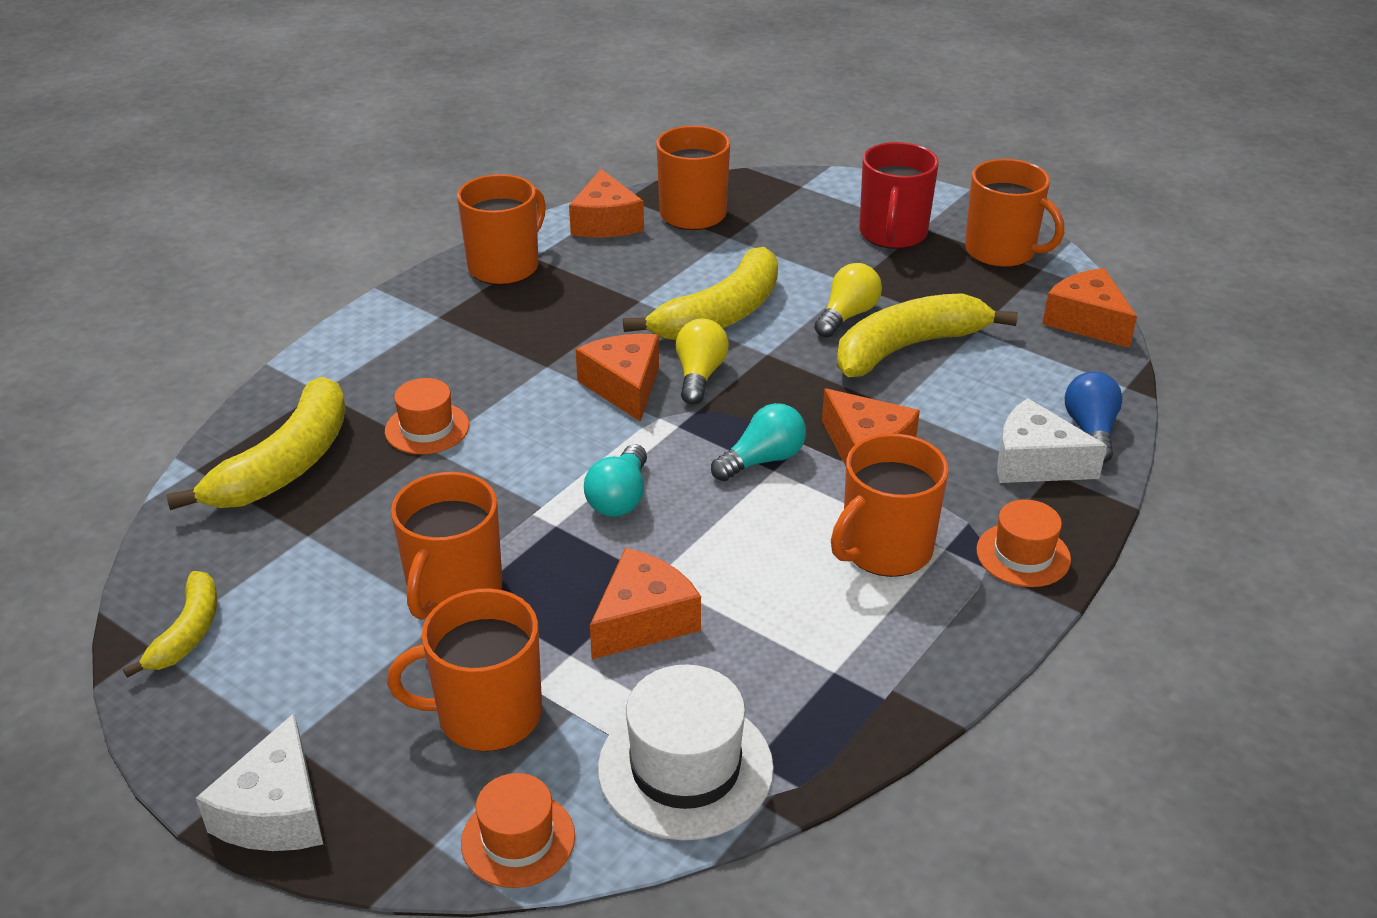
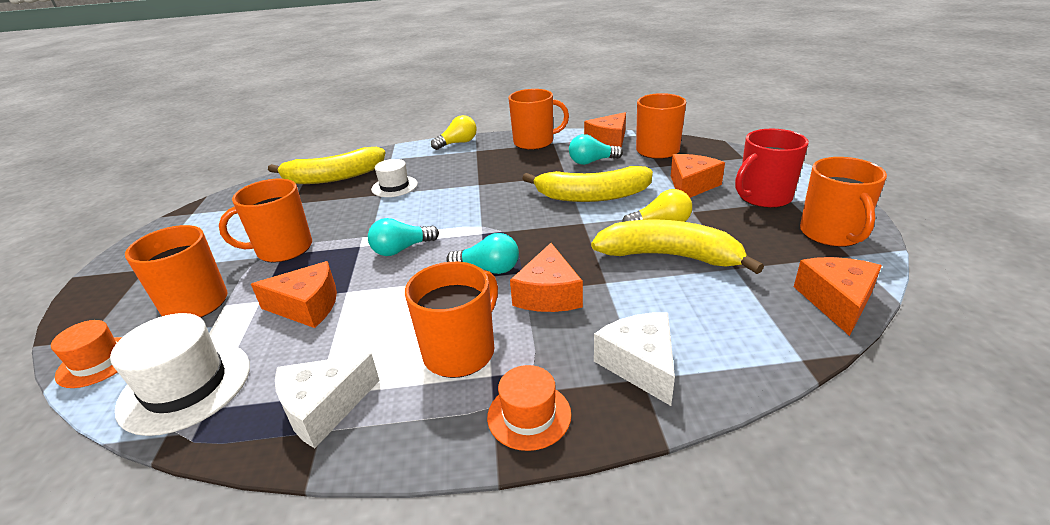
camera: 50 degrees right, 5 degrees down
(187, 632) = (205, 215): yellow banana -> none
(276, 811) = (94, 289): white cheese -> white cheese (324, 408)
(427, 428) = (394, 186): orange hat -> white hat
(624, 386) = (492, 206): orange cheese -> orange cheese (691, 186)
(639, 265) = (592, 162): none -> turquoise light bulb
(699, 375) = (532, 217): yellow light bulb -> yellow light bulb (458, 143)
(885, 549) = (460, 352): orange mug -> orange mug turned 120 degrees clockwise
(1090, 431) = (718, 371): blue light bulb -> none

